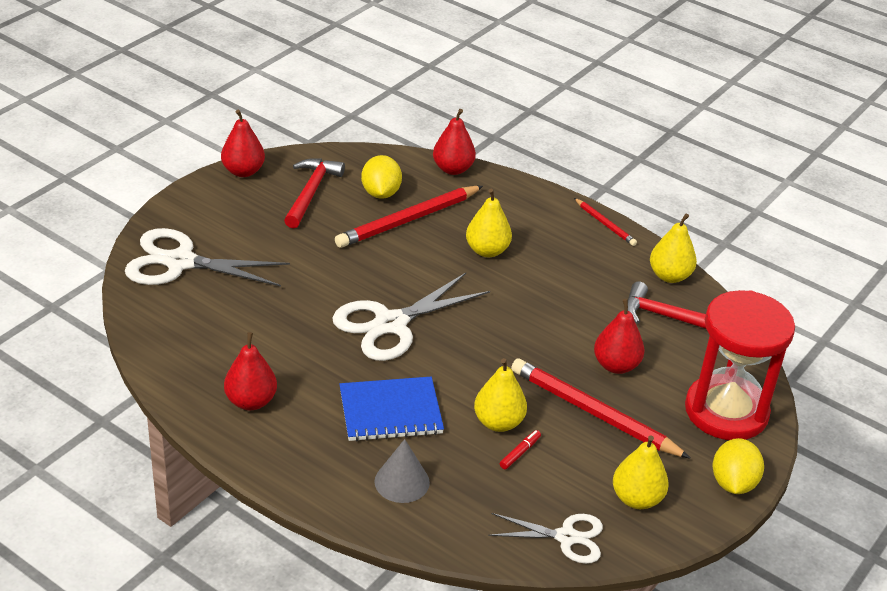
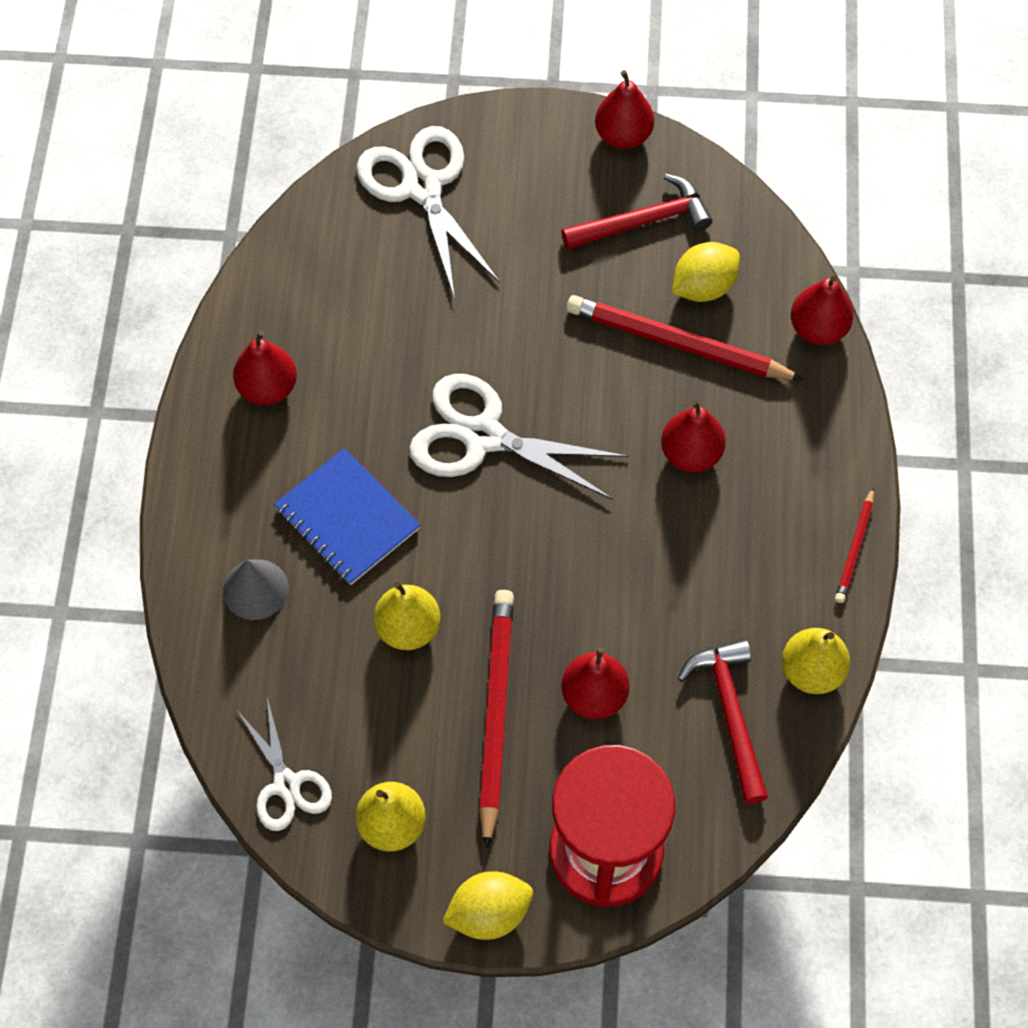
camera: 60 degrees right, 25 degrees up
(487, 251) = (691, 454): yellow pear -> red pear
(519, 453) = (377, 674): red marker -> none

